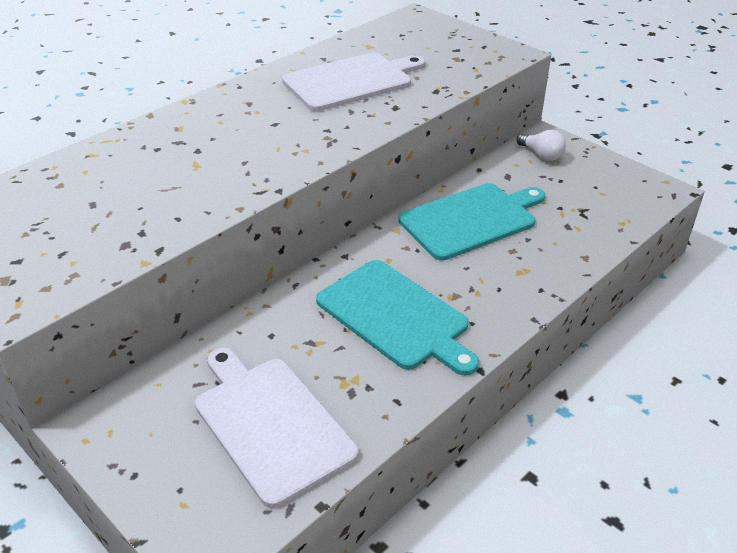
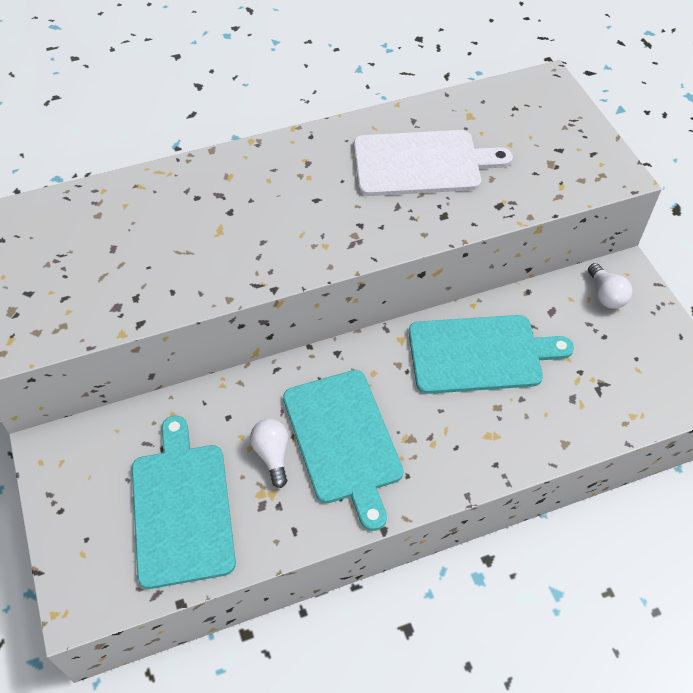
camera: 25 degrees right, 15 degrees up
(270, 424) = (181, 508): white cutting board -> turquoise cutting board
(335, 349) = (272, 455): none -> white light bulb

